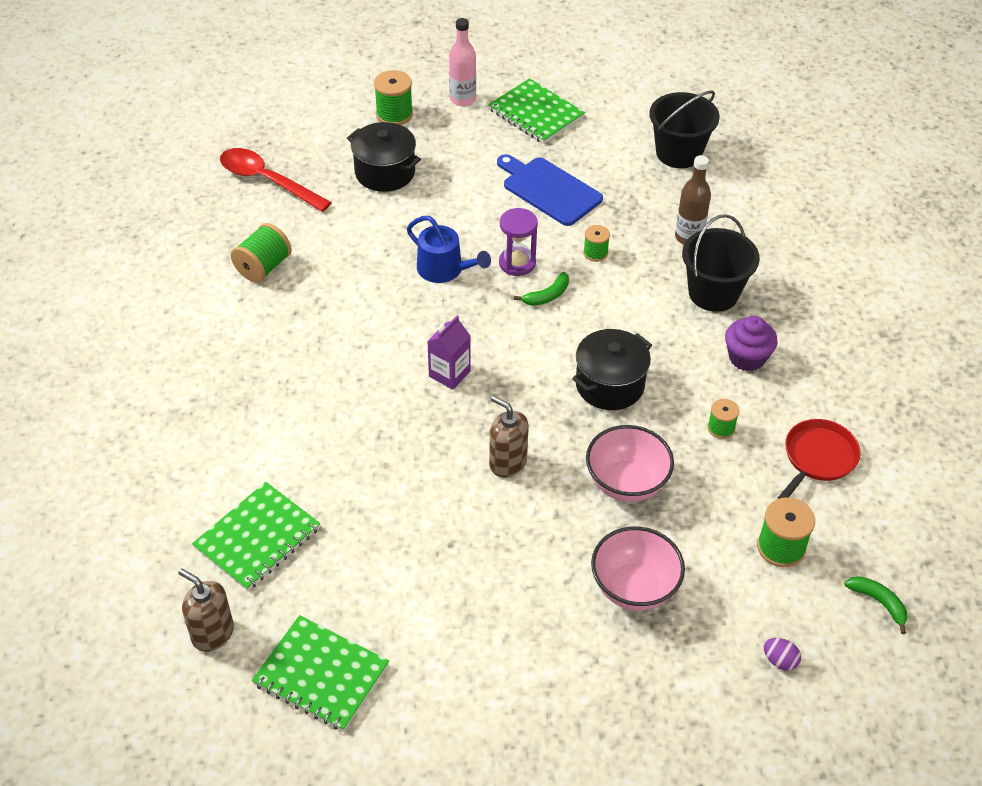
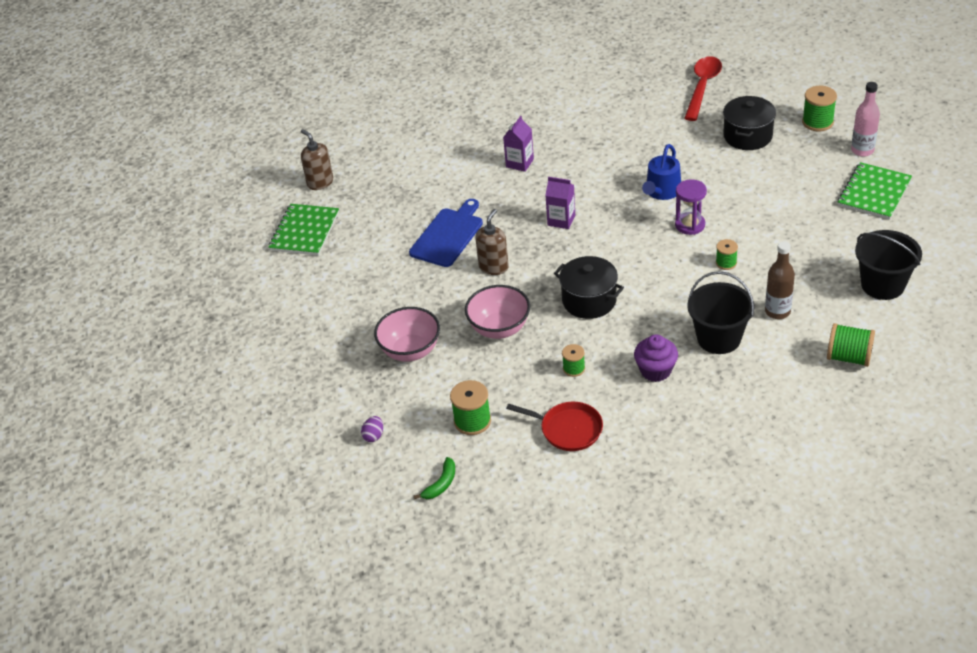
camera: 80 degrees right, 5 degrees down
(212, 633) = (320, 182): brown soap dispenser -> brown soap dispenser turned 60 degrees counterclockwise
(257, 538) = (392, 178): green notebook -> none
(263, 267) = (616, 111): green spool -> green spool (848, 357)
(310, 387) = (519, 163): none -> purple carton
(547, 295) = (664, 248): green banana -> none
(549, 190) = (784, 222): blue cutting board -> blue cutting board (448, 235)

